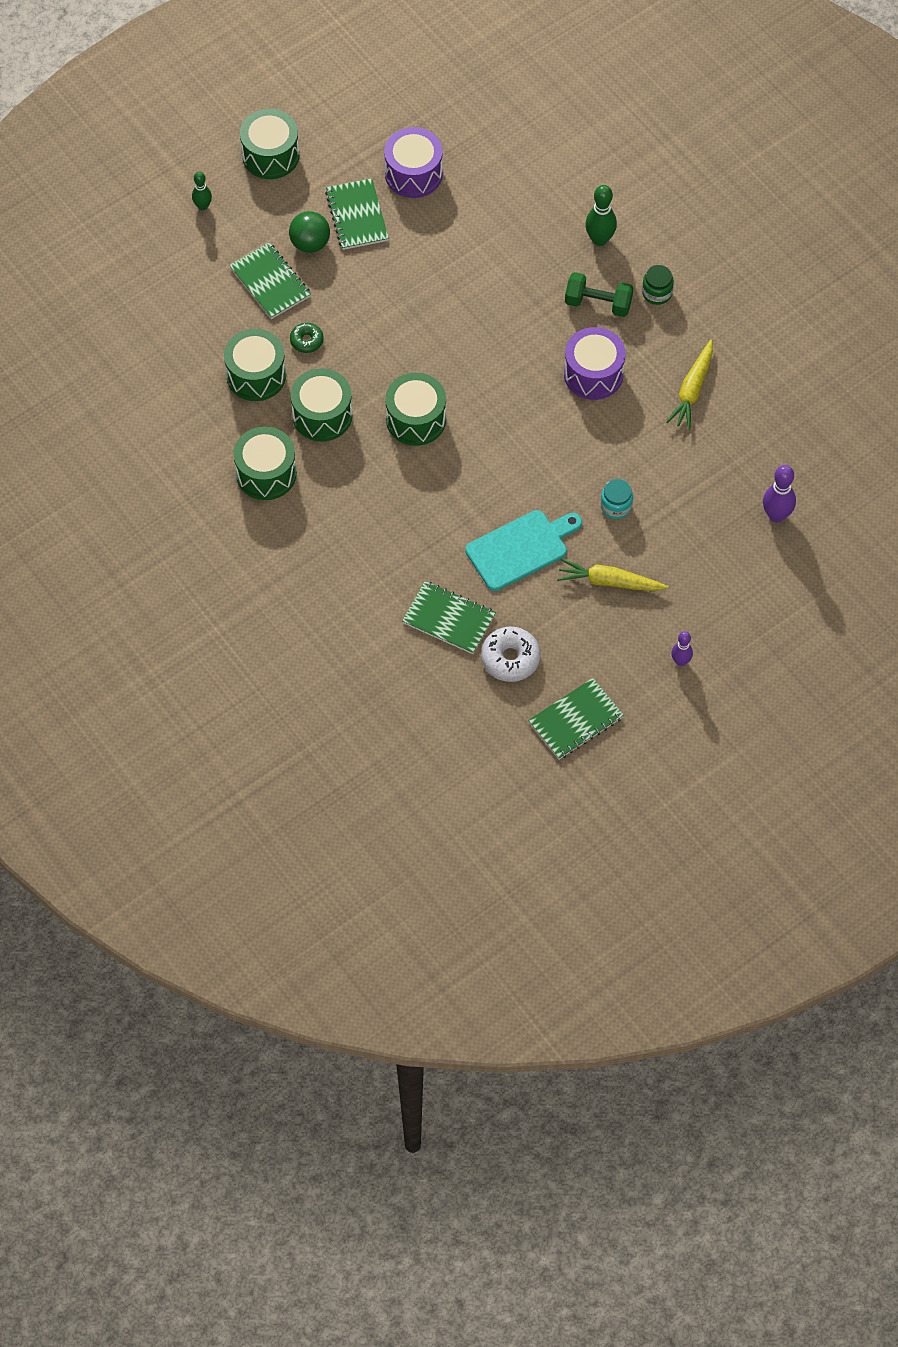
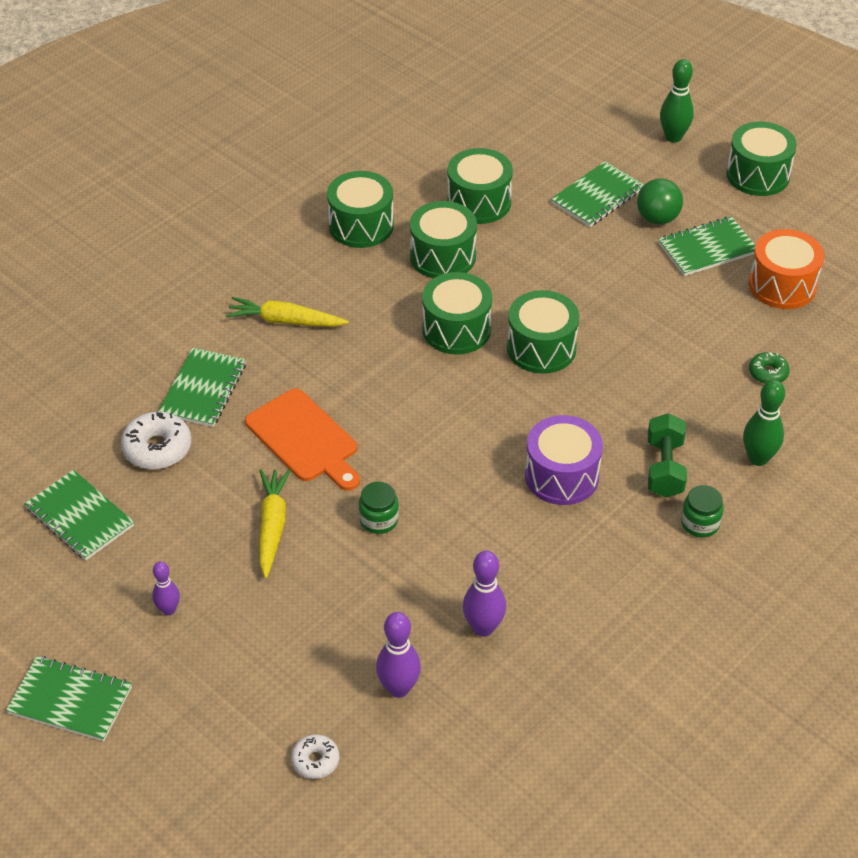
camera: 80 degrees right, 15 degrees down
(203, 206) = (673, 137): green bowling pin -> green bowling pin, size x1.57
(306, 341) = (533, 232): green donut -> green donut (768, 373)
(413, 174) = (782, 285): purple drum -> orange drum
(451, 361) = (541, 348): none -> green drum
(520, 548) = (304, 439): turquoise cutting board -> orange cutting board
(616, 506) = (379, 520): turquoise jar -> green jar
(692, 390) = (567, 576): yellow carrot -> yellow carrot (285, 321)
(731, 452) = (483, 628): none -> purple bowling pin
(755, 733) = (70, 700): none -> green notebook
(830, 576) = (315, 761): none -> white donut

